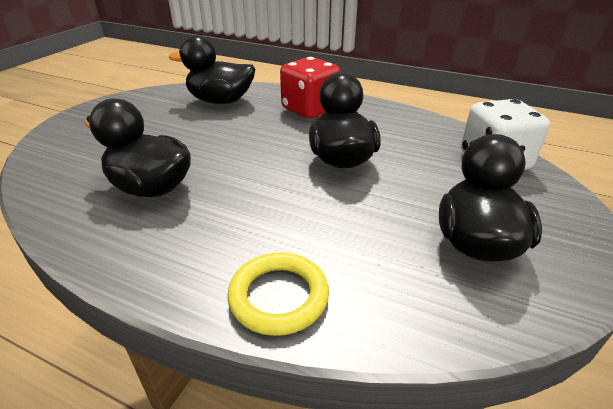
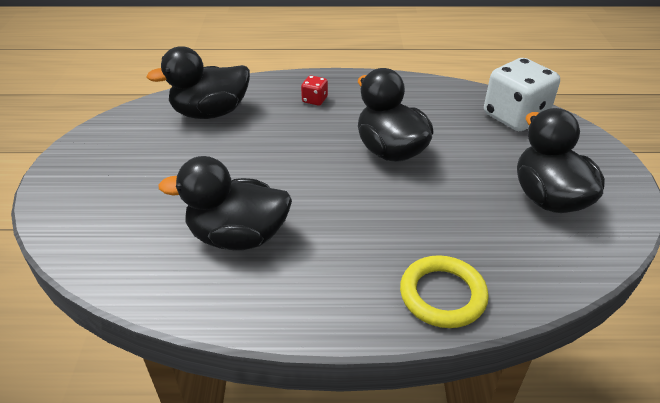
camera: 25 degrees left, 5 degrees up
(309, 109) = (314, 100): red dice -> red dice, size x0.44

